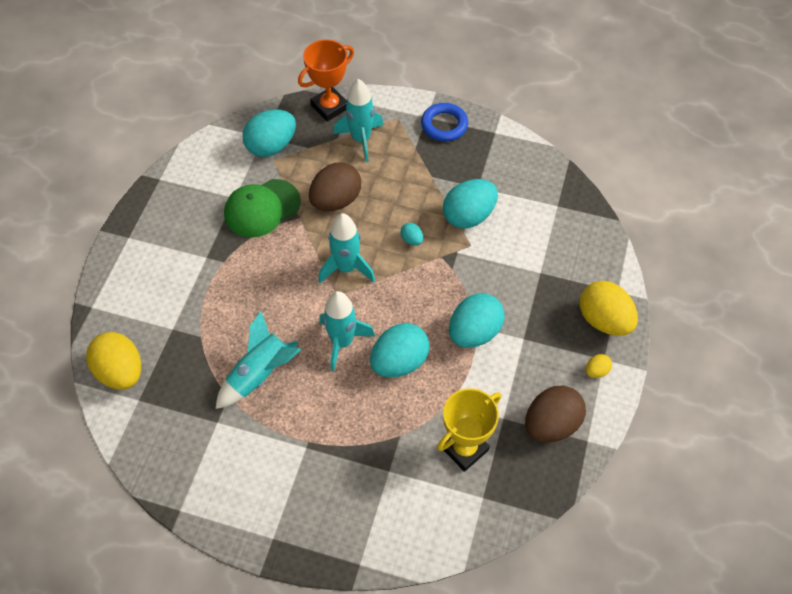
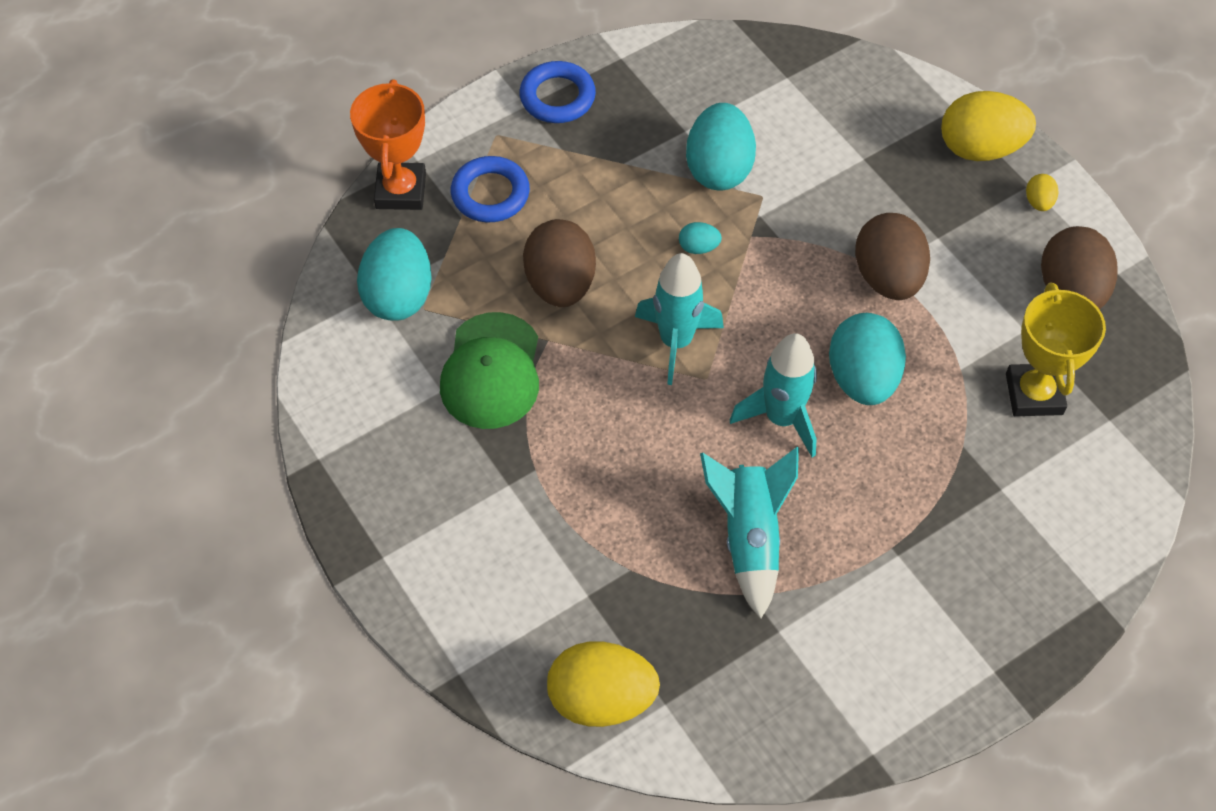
camera: 50 degrees left, 0 degrees up
(361, 139) = (490, 194): turquoise rocket -> blue ring
(474, 332) = (888, 277): turquoise egg -> brown egg

